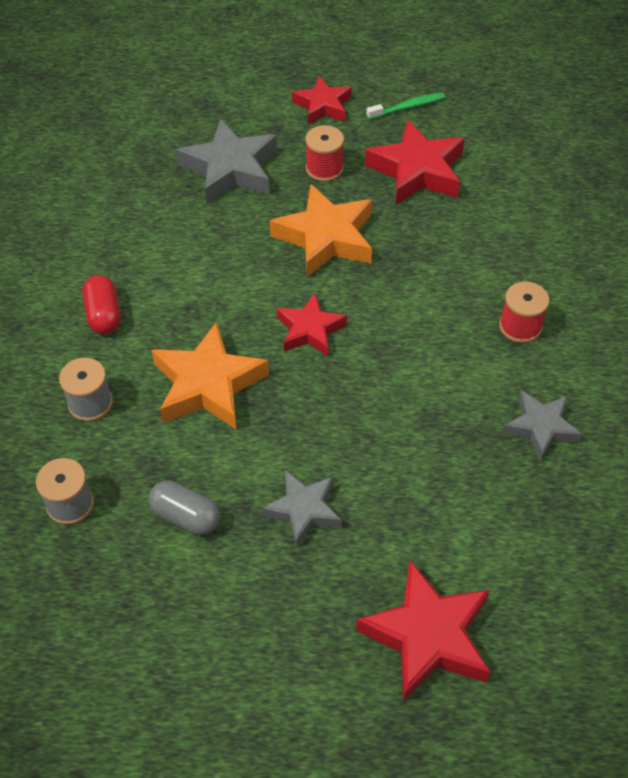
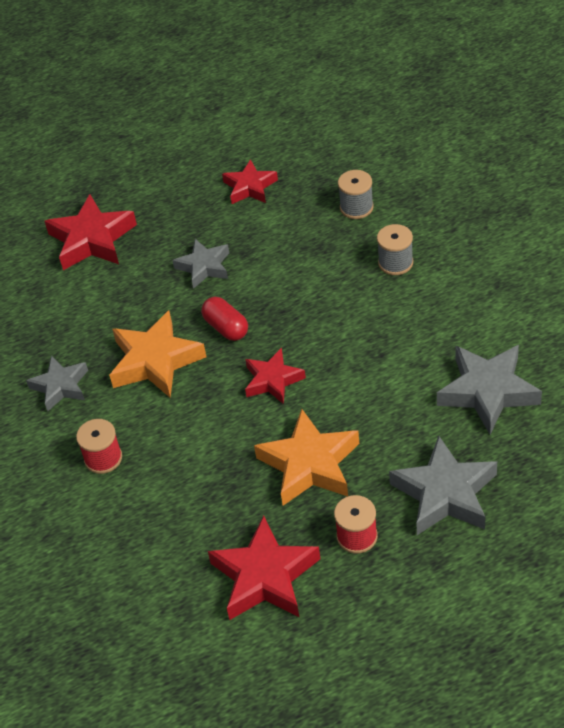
camera: 160 degrees right, 5 degrees down
(104, 315) = (441, 321): red capsule -> red capsule (226, 327)
(124, 230) = (488, 392): none -> grey star
(186, 516) = (278, 232): grey capsule -> none
(208, 385) = (322, 309): orange star -> orange star (155, 361)
(323, 106) = (408, 615): red star -> red star (250, 187)
(407, 107) = (317, 658): green toothbrush -> none

